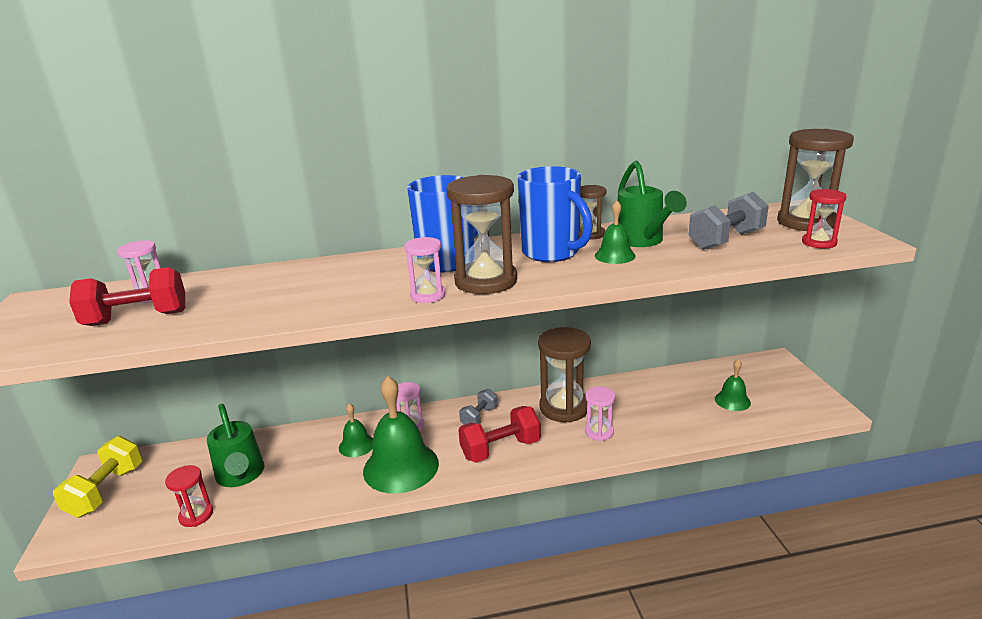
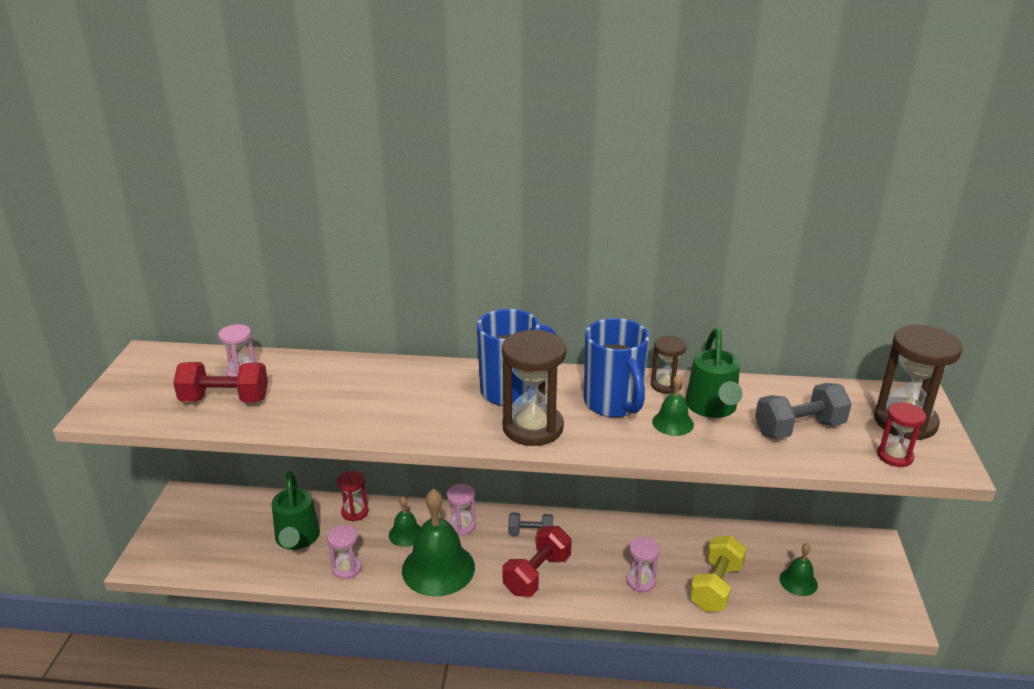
camera: 15 degrees right, 5 degrees up
(106, 491) = (184, 524): yellow dumbbell -> yellow dumbbell (716, 587)
(196, 515) = (251, 569): red hourglass -> red hourglass (355, 512)
(428, 295) = (473, 433): pink hourglass -> pink hourglass (346, 568)
(479, 417) = (530, 533): grey dumbbell -> grey dumbbell turned 45 degrees clockwise
(500, 449) = (537, 574): red dumbbell -> red dumbbell turned 45 degrees counterclockwise
(564, 408) = (618, 544): brown hourglass -> none

